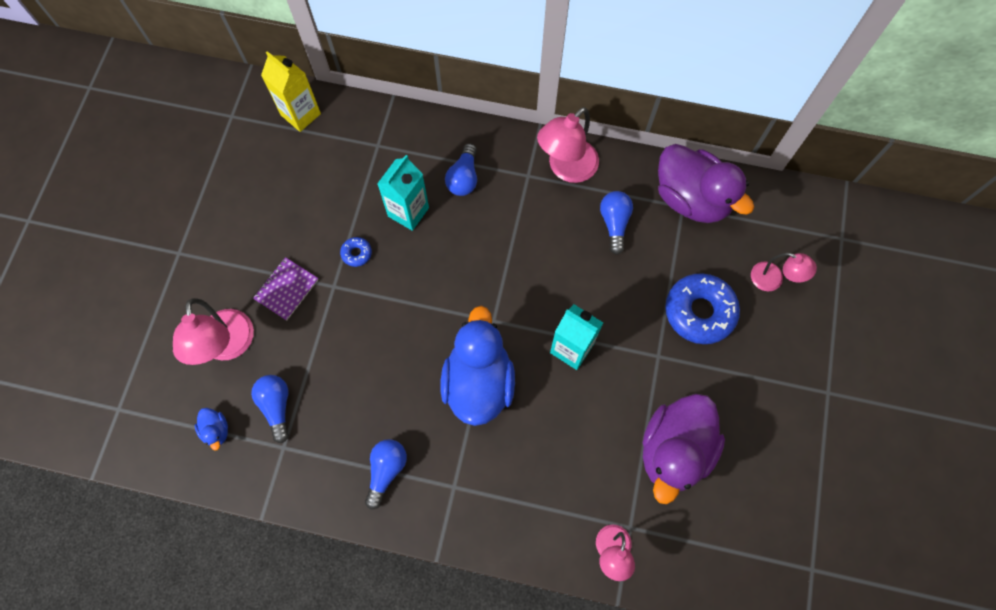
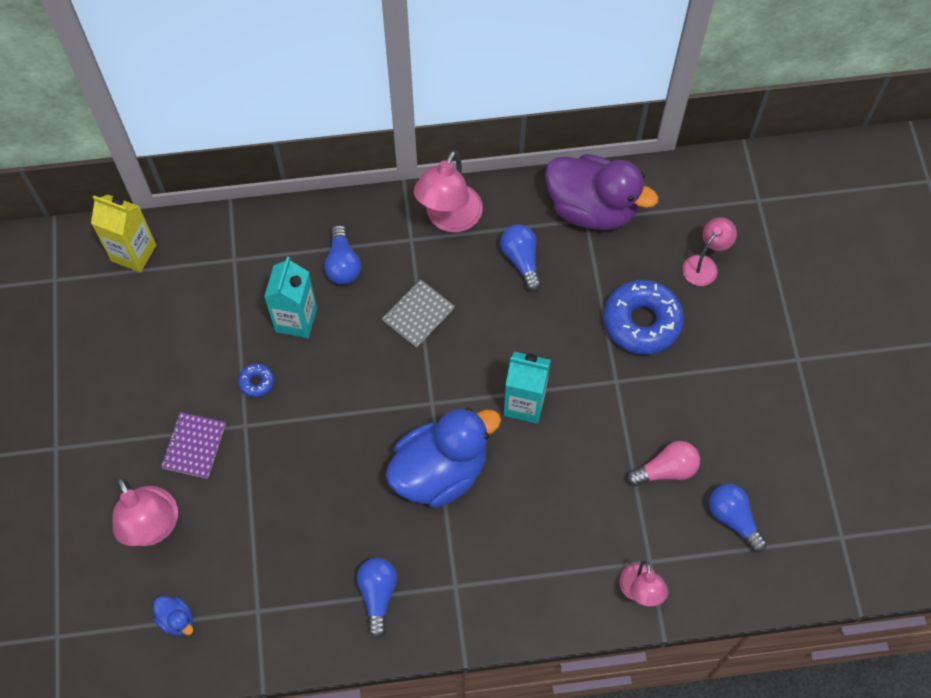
camera: 20 degrees left, 5 degrees down
(276, 406) = (233, 571): blue light bulb -> blue light bulb (733, 519)
(478, 382) = (440, 471): blue duck -> blue duck turned 75 degrees clockwise
(510, 241) = (418, 314): none -> grey notebook
(674, 450) = (666, 470): purple duck -> pink light bulb
(773, 280) = (704, 265): pink lamp -> pink lamp turned 60 degrees counterclockwise

